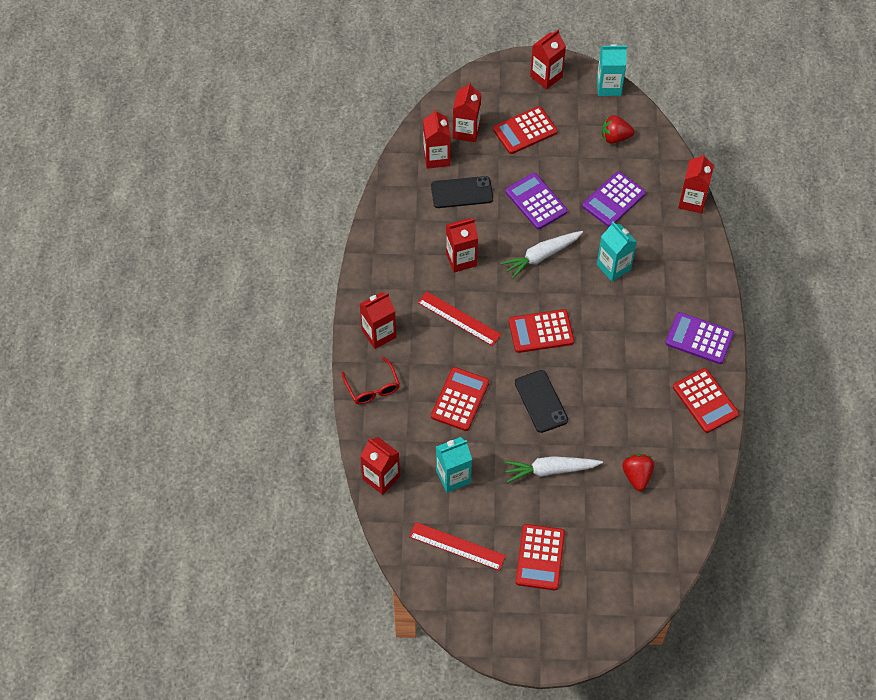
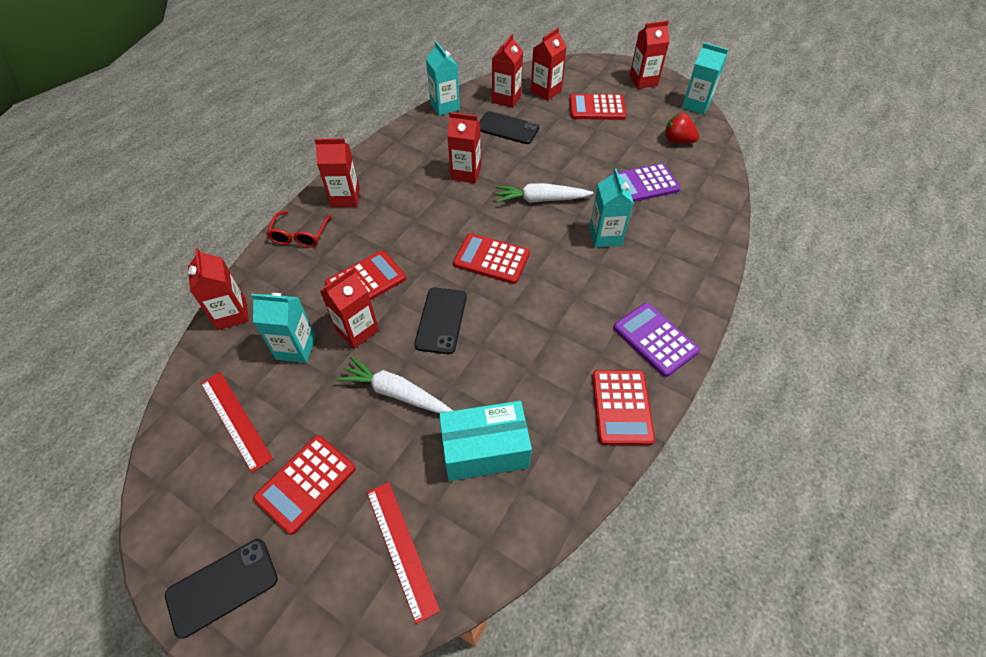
camera: 30 degrees right, 5 degrees down
(386, 193) = (445, 106): none -> turquoise carton
(459, 318) = (424, 215): red ruler -> red ruler (401, 548)
(536, 201) = (568, 158): purple calculator -> none
(541, 638) = (222, 587): none -> black phone
(637, 476) = (485, 450): red strawberry -> turquoise box
(692, 201) = (724, 215): red carton -> red carton (357, 330)

